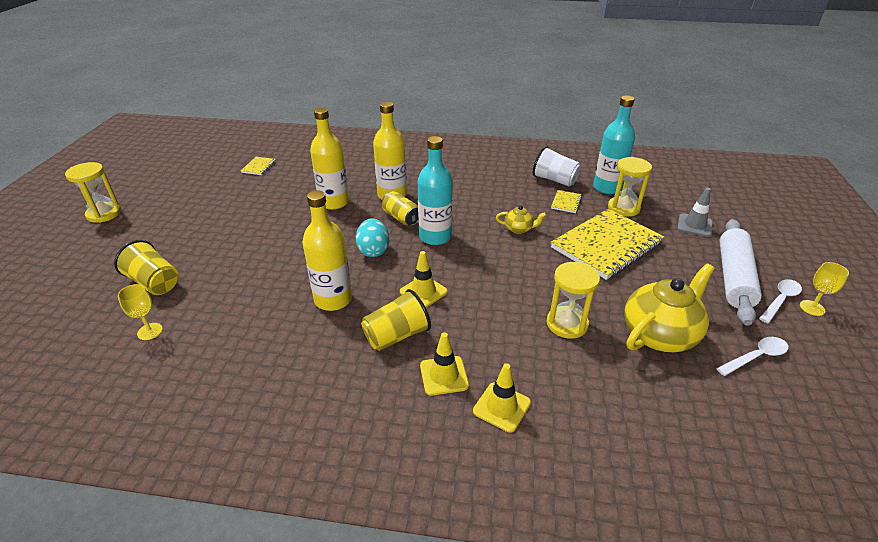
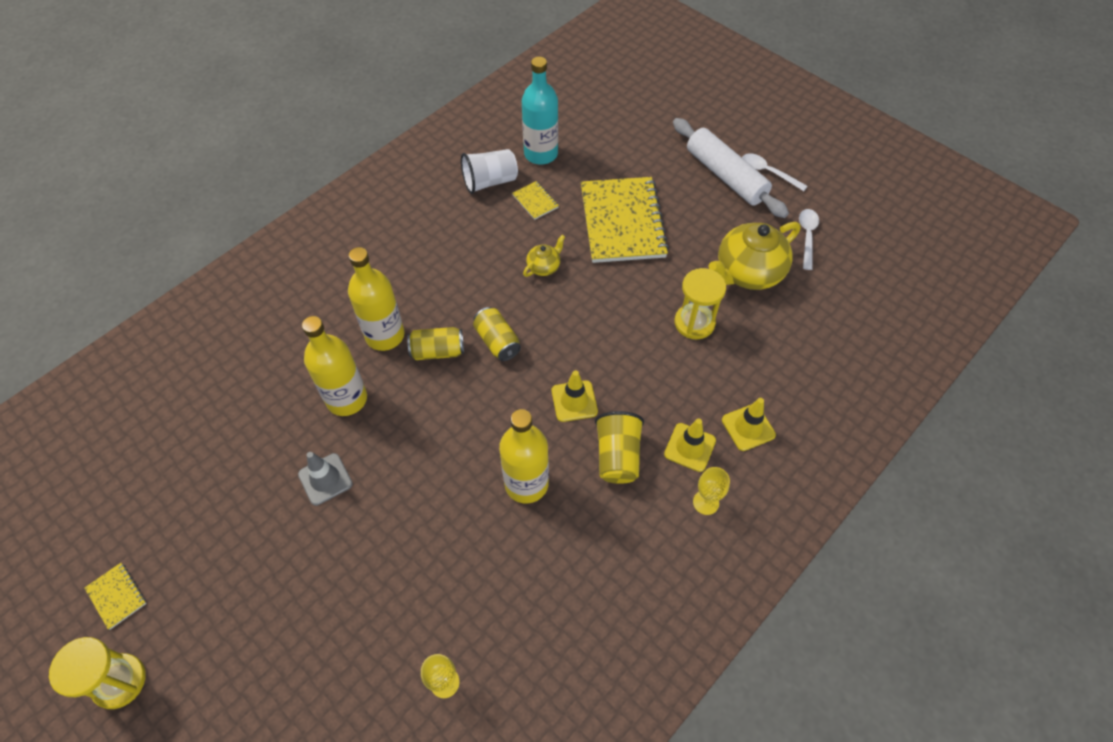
camera: 55 degrees left, 20 degrees up
(154, 283) = (353, 654): yellow cup -> none
(259, 167) = (175, 442): yellow notebook -> yellow notebook (117, 596)
(373, 251) = (475, 408): turquoise egg -> none
(435, 237) = (497, 341): turquoise bottle -> yellow can
(623, 208) = (581, 168): yellow hourglass -> none
(659, 334) = (748, 272): yellow teapot -> yellow teapot turned 120 degrees counterclockwise
(694, 225) = (647, 142): grey traffic cone -> grey traffic cone (325, 479)
(780, 300) = (768, 172): white spoon -> white spoon turned 45 degrees counterclockwise
(812, 308) = (788, 162): yellow goblet -> yellow goblet (706, 502)

